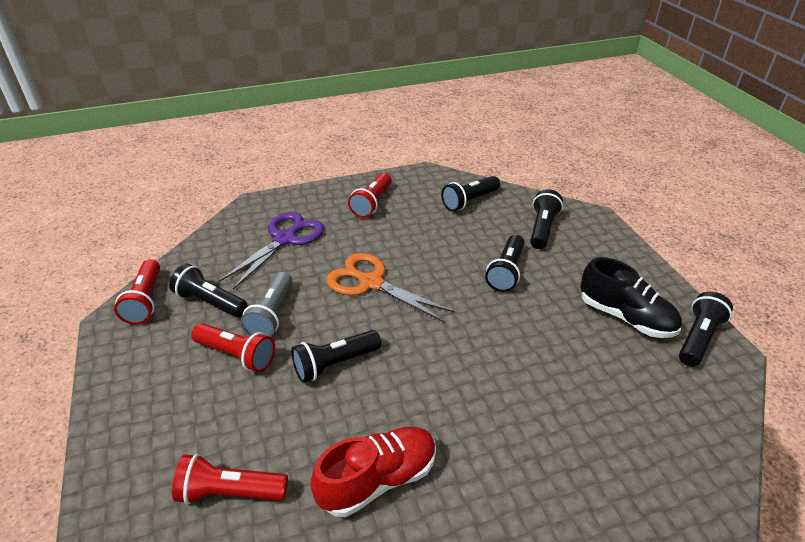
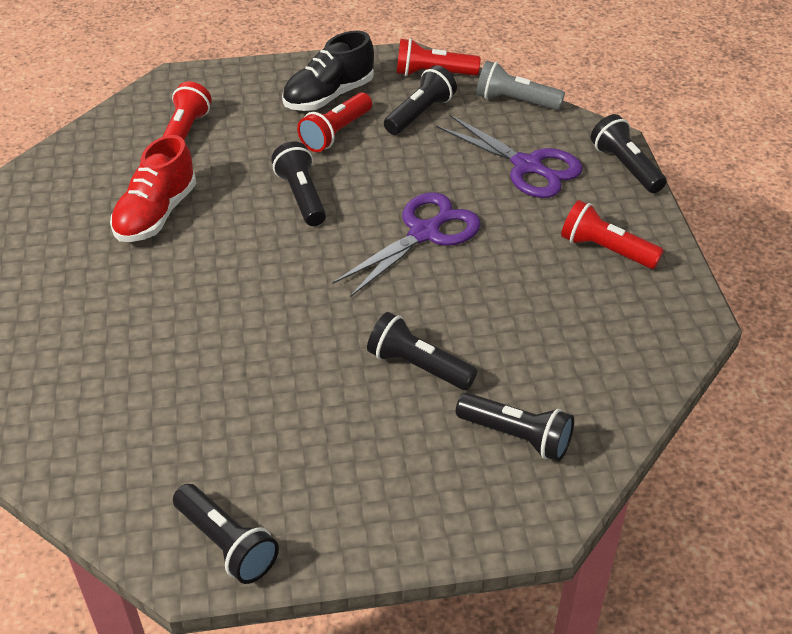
camera: 100 degrees right, 5 degrees up
(271, 314) = (389, 155): grey flashlight -> grey flashlight (515, 101)
(371, 283) = (424, 233): orange scissors -> purple scissors
(378, 480) = (156, 214): red shoe -> red shoe turned 45 degrees clockwise
(469, 201) = (604, 361): black flashlight -> black flashlight (625, 167)
(625, 317) = (292, 473): black shoe -> black shoe (329, 96)

